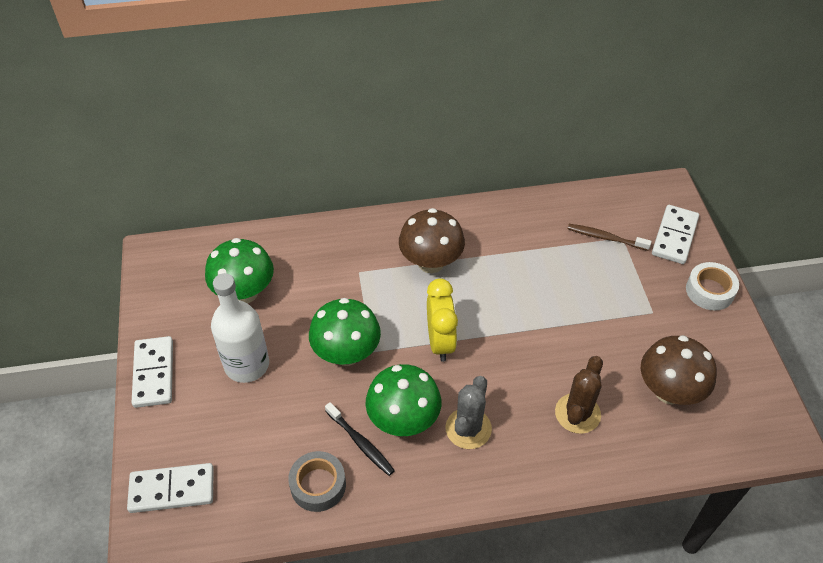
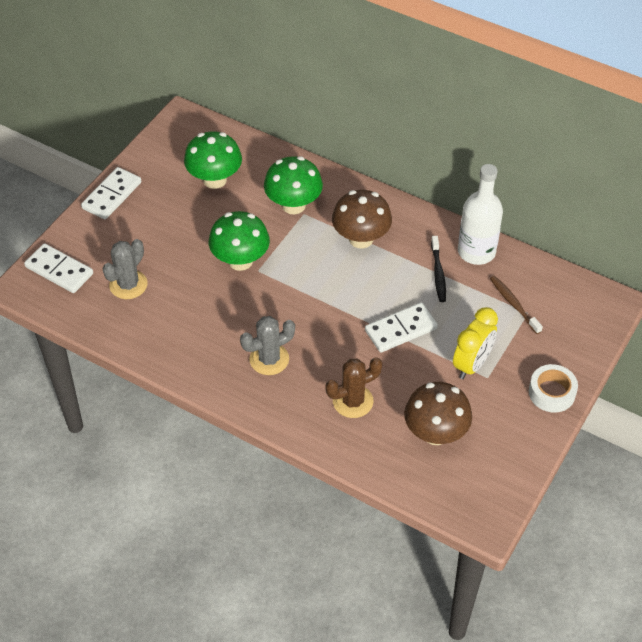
camera: 40 degrees right, 0 degrees up
(247, 365) = (171, 226): white bottle -> white bottle (476, 251)
(261, 453) = (128, 285): none -> grey cactus
(318, 485) = (142, 326): grey tape -> none
(361, 443) = (193, 320): black toothbrush -> black toothbrush (438, 273)
(403, 420) = (233, 326): green mushroom -> green mushroom (293, 205)
(440, 342) = (310, 294): yellow clock -> yellow clock (472, 364)
(674, 236) = (572, 338): white domino -> white domino (401, 329)

